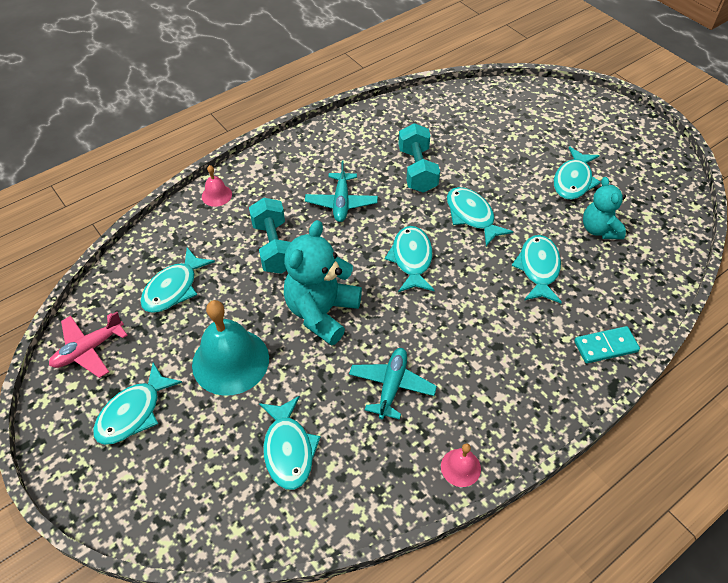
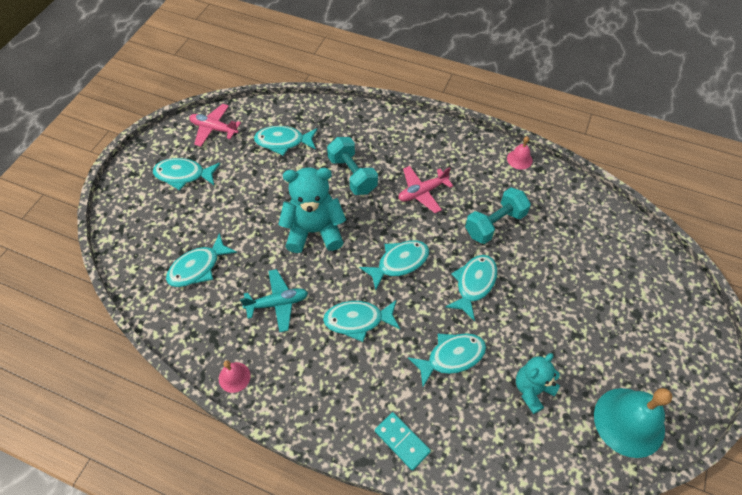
camera: 60 degrees right, 5 degrees up
(216, 195) = (375, 119): pink bell -> pink bell (519, 159)
(230, 361) = (245, 202): turquoise bell -> turquoise bell (629, 422)
(274, 247) = (352, 175): turquoise dumbbell -> turquoise dumbbell turned 75 degrees counterclockwise
(341, 203) = (422, 192): turquoise plane -> pink plane
(573, 180) = (577, 346): turquoise fish -> turquoise fish (358, 320)

